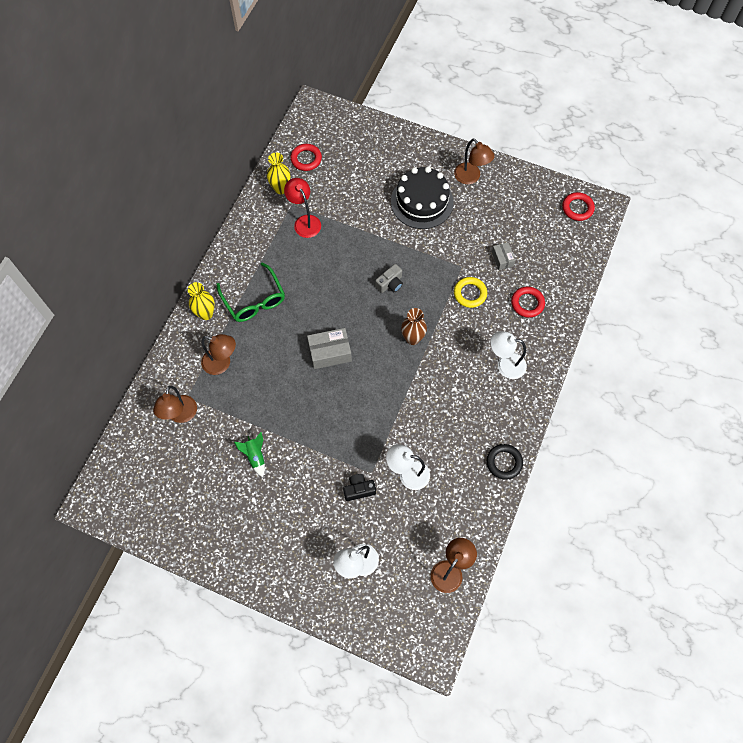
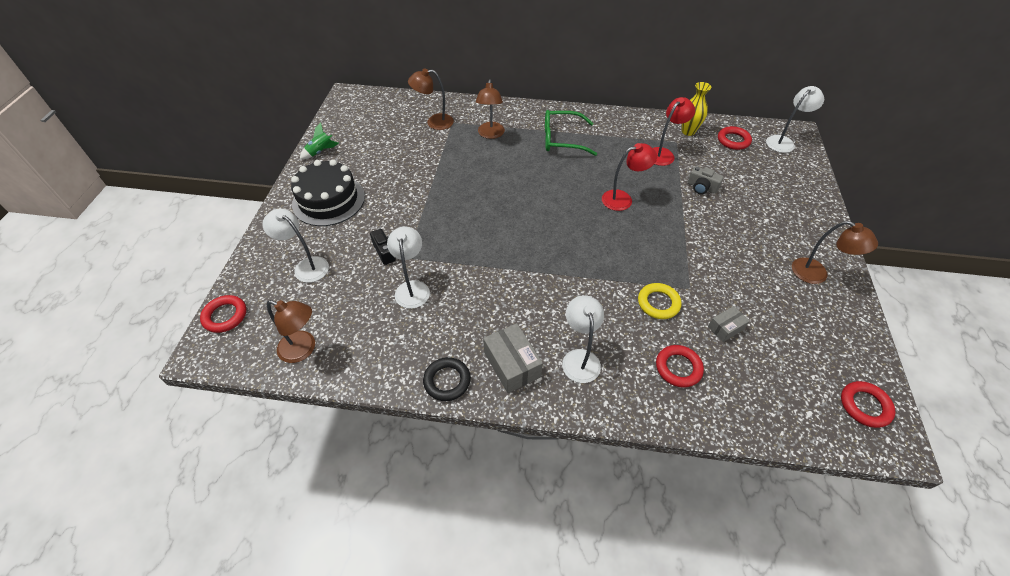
camera: 75 degrees right, 15 degrees down
(206, 314) = (534, 115): yellow vase -> none
(254, 299) = (562, 139): green glasses -> green glasses turned 45 degrees clockwise
(255, 456) = (407, 173): green rocket -> green rocket (320, 152)
(321, 122) = (783, 142): none -> white lamp
(330, 352) = (530, 200): grey box -> grey box (512, 364)
(352, 276) = (623, 199): none -> red lamp
(390, 283) = (631, 229): grey camera -> grey camera (701, 187)
(398, 639) = (225, 316): none -> red ring
(412, 338) = (574, 261): brown vase -> none
(422, 202) = (750, 236): black cake -> black cake (328, 200)
(471, 177) = (816, 274): brown lamp -> brown lamp turned 90 degrees counterclockwise

